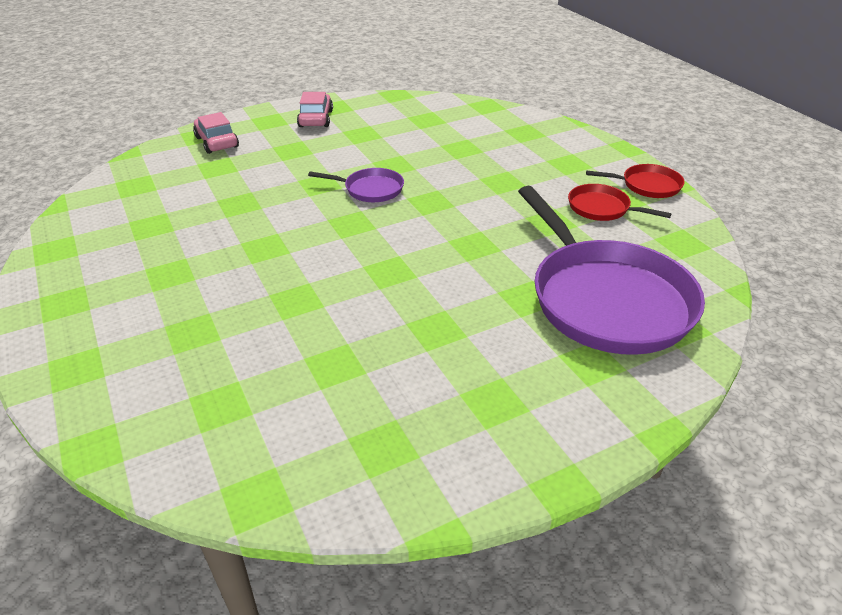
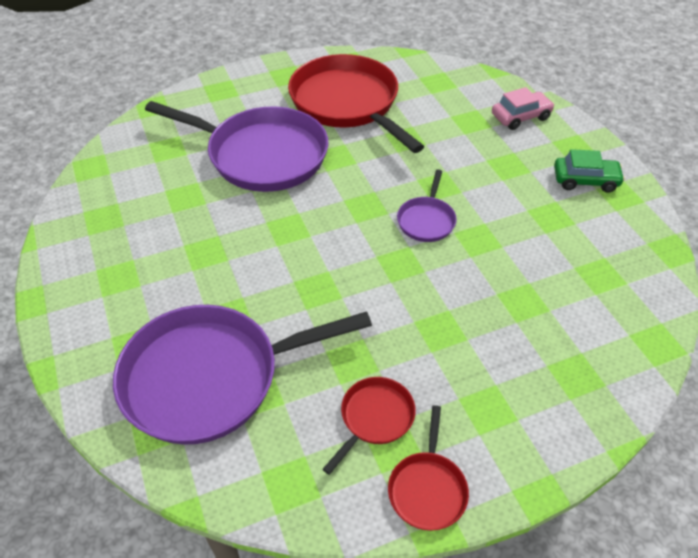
camera: 95 degrees right, 10 degrees up
(157, 245) = (347, 103): none -> red pan
(252, 305) = (261, 155): none -> purple pan
(316, 119) = (585, 180): pink car -> green car

